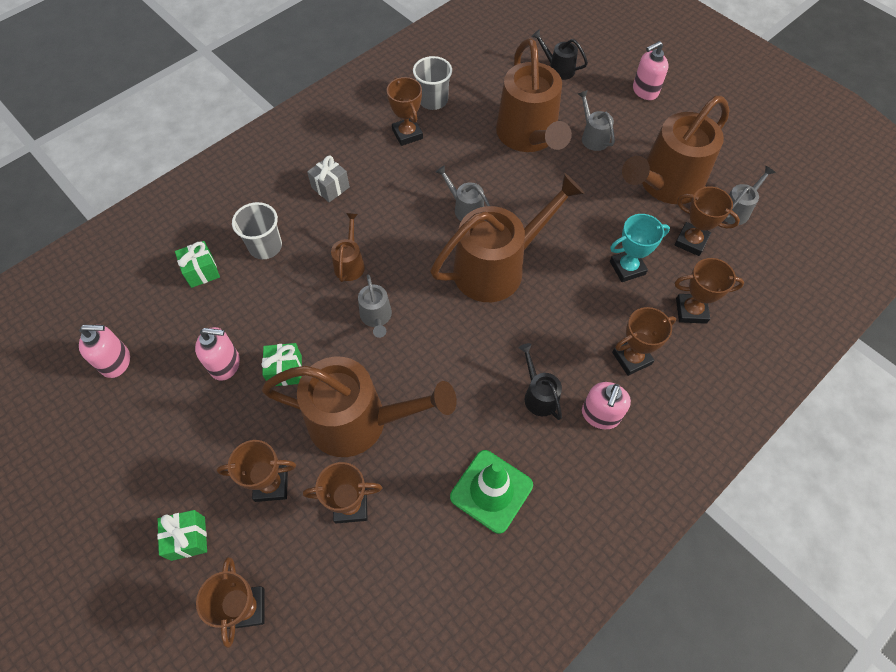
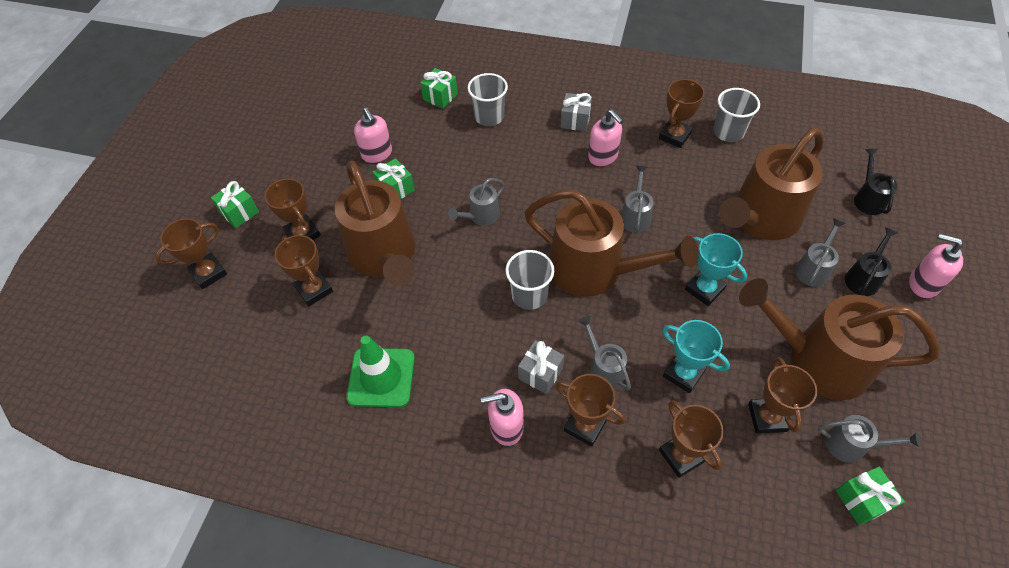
camera: 60 degrees right, 5 degrees down
(116, 362) = (340, 99): pink soap dispenser -> pink soap dispenser (603, 157)
(350, 263) = (516, 172): brown watering can -> none
(487, 327) = (529, 295): none -> grey cup
(538, 395) = (492, 367): black watering can -> black watering can (863, 278)
(565, 209) = (704, 289): none -> turquoise trophy
(567, 362) = (540, 373): none -> grey gift
(590, 316) = (603, 368): none -> grey watering can
(776, 231) = (862, 500): none -> green gift

